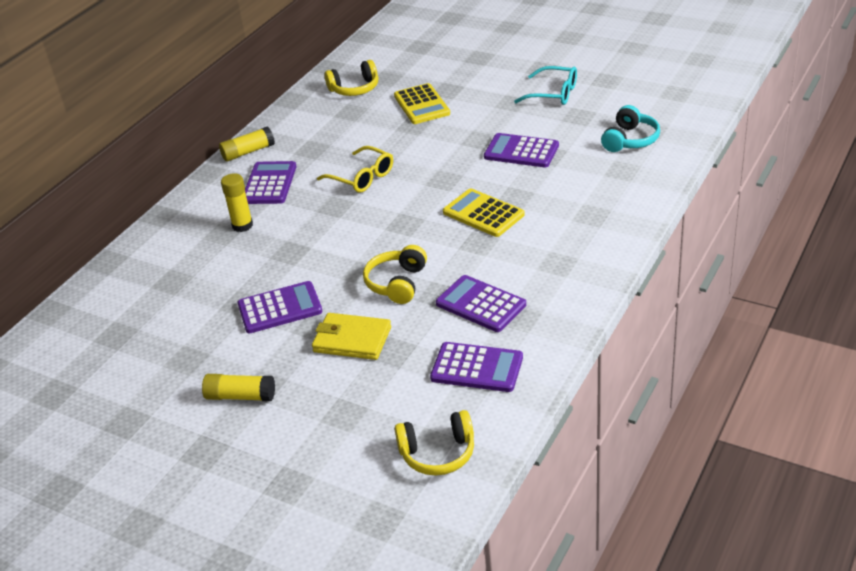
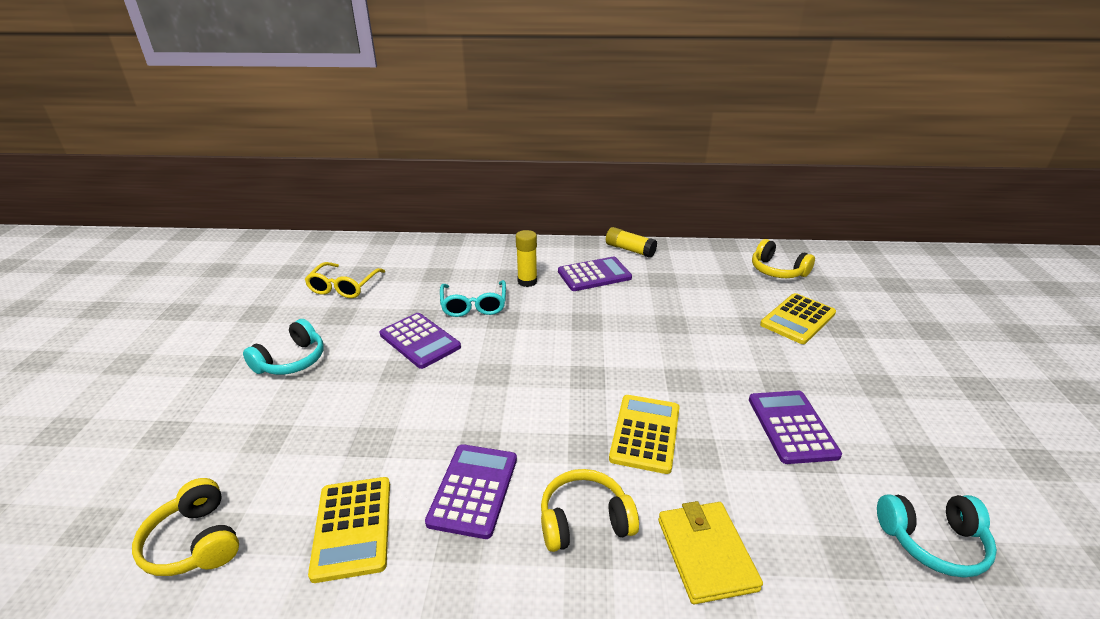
camera: 60 degrees right, 5 degrees down
(240, 396) = (291, 360): yellow glue stick -> turquoise headphones
(352, 339) = (384, 403): yellow wallet -> yellow wallet (706, 554)
(362, 177) = (643, 322): yellow glasses -> yellow glasses (343, 287)
(397, 283) = (485, 405): yellow headphones -> yellow headphones (584, 521)
(477, 368) = (352, 528): purple calculator -> yellow calculator
(554, 93) = (941, 417): turquoise glasses -> turquoise glasses (474, 305)

